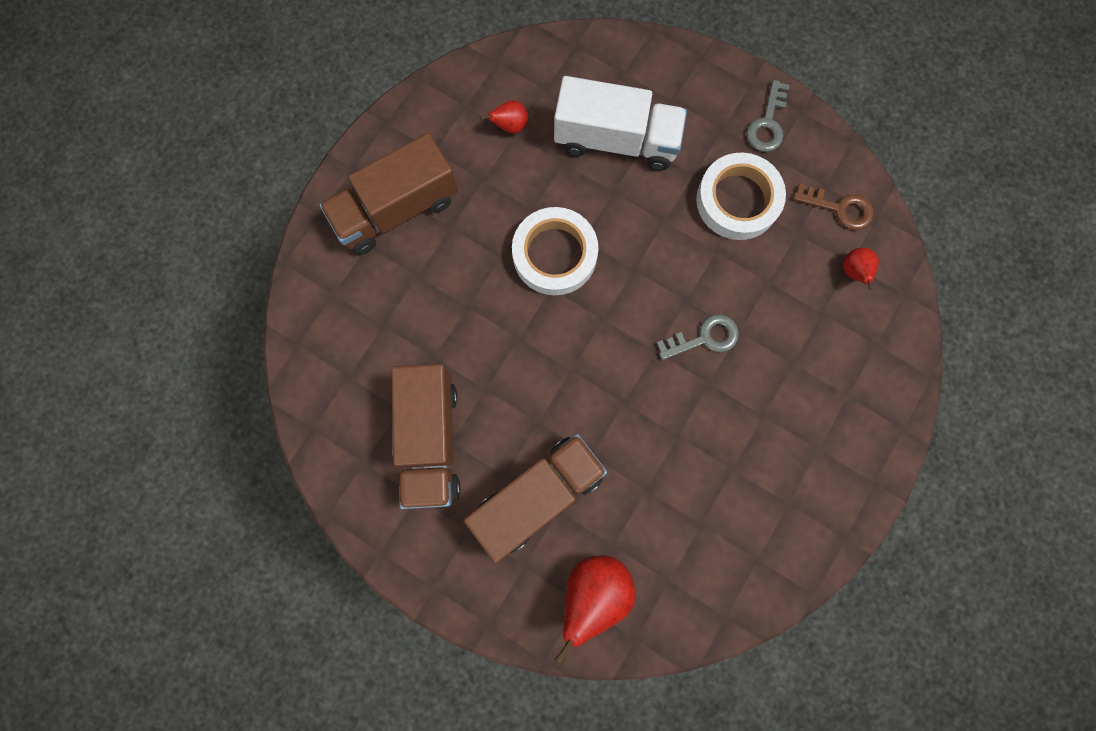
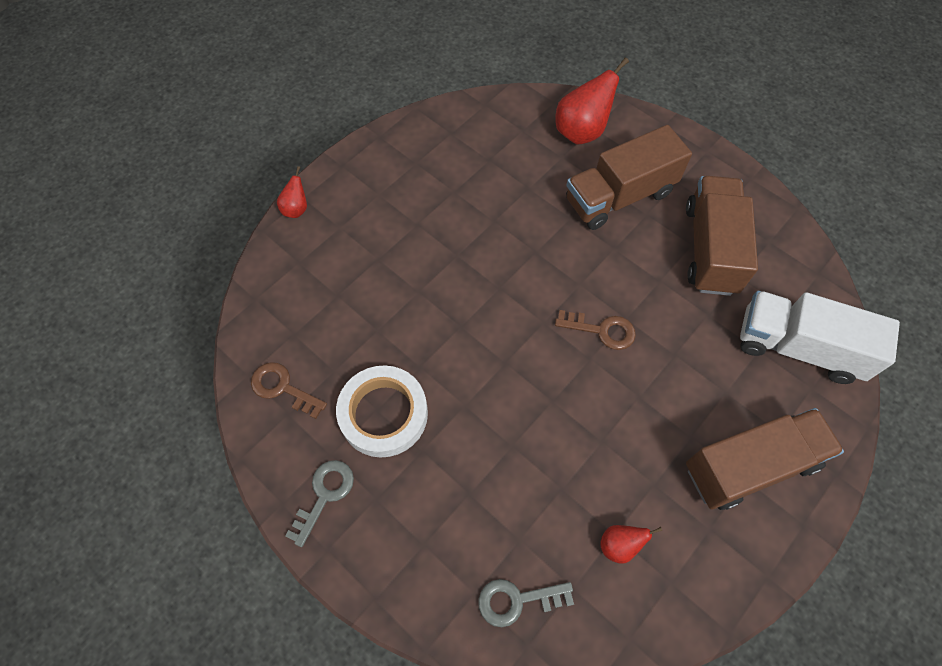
camera: 170 degrees left, 15 degrees down
(542, 320) = (602, 330): none -> brown key
(554, 254) = (583, 390): white tape -> none
(616, 140) = (499, 505): white truck -> white truck (798, 348)
(704, 338) = (452, 291): grey key -> grey key (517, 600)
(853, 272) = (293, 325): red pear -> red pear (296, 209)

